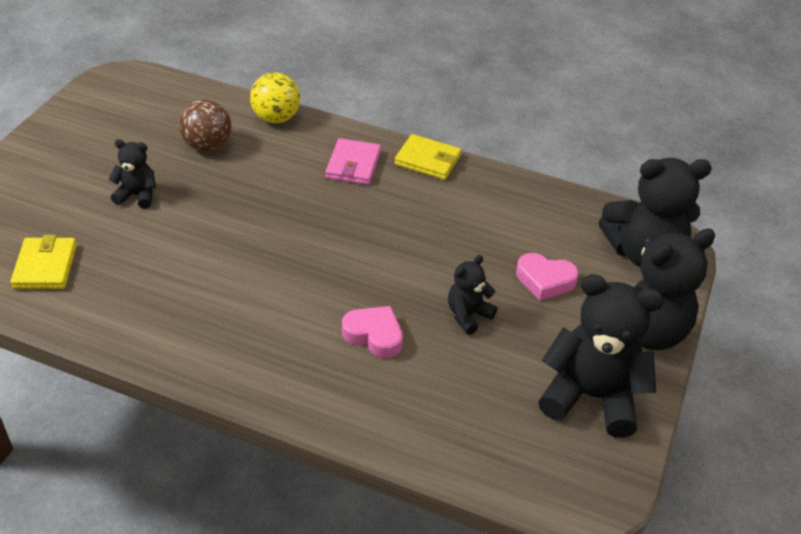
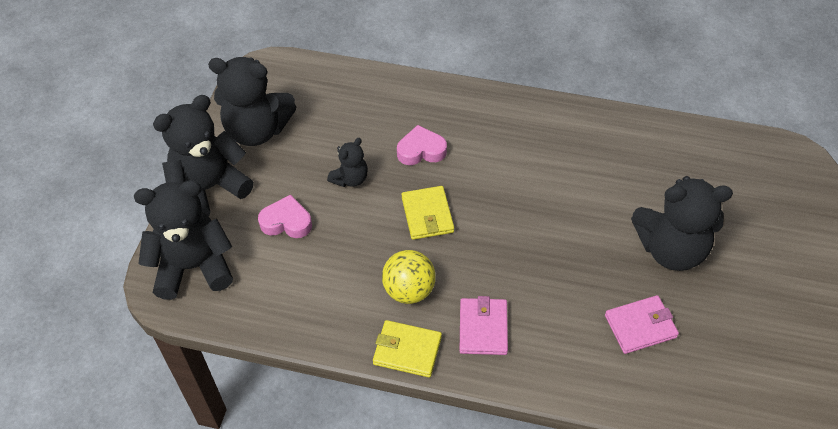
camera: 175 degrees right, 10 degrees up
(45, 266) = (698, 165): yellow wallet -> yellow wallet (427, 215)
(137, 195) = (671, 249): black teddy bear -> black teddy bear, size x1.97
(207, 146) = (640, 326): brown ball -> pink wallet
(276, 118) = (588, 385): yellow ball -> yellow ball (409, 290)
(374, 335) = (421, 150): pink heart -> pink heart turned 150 degrees clockwise

